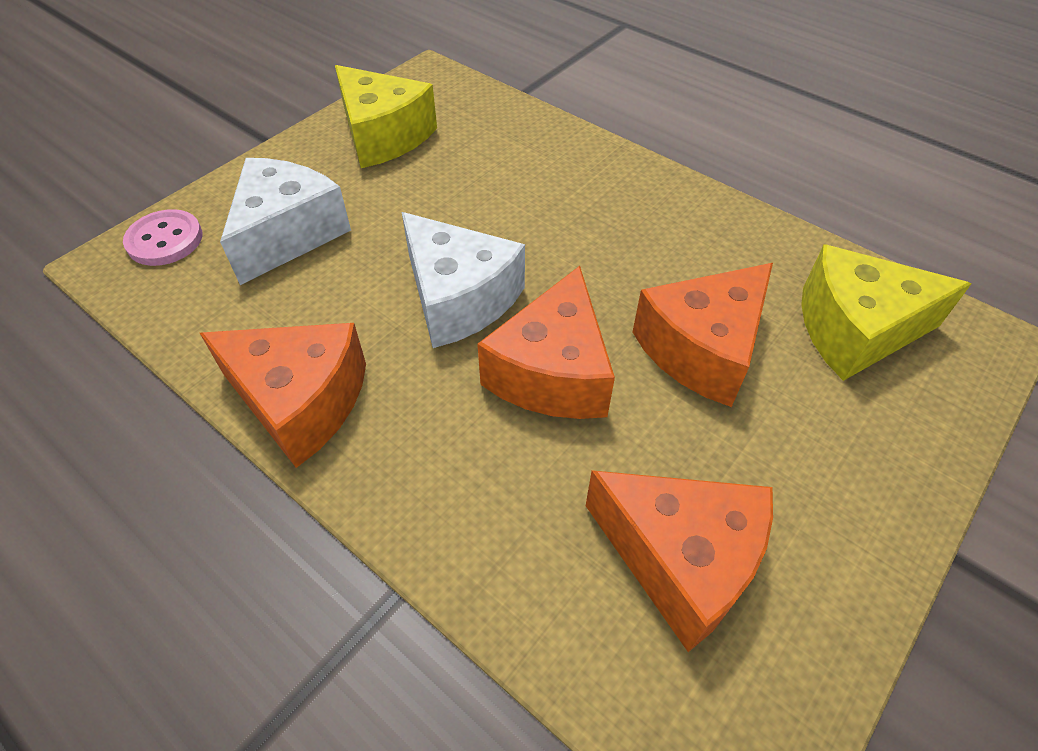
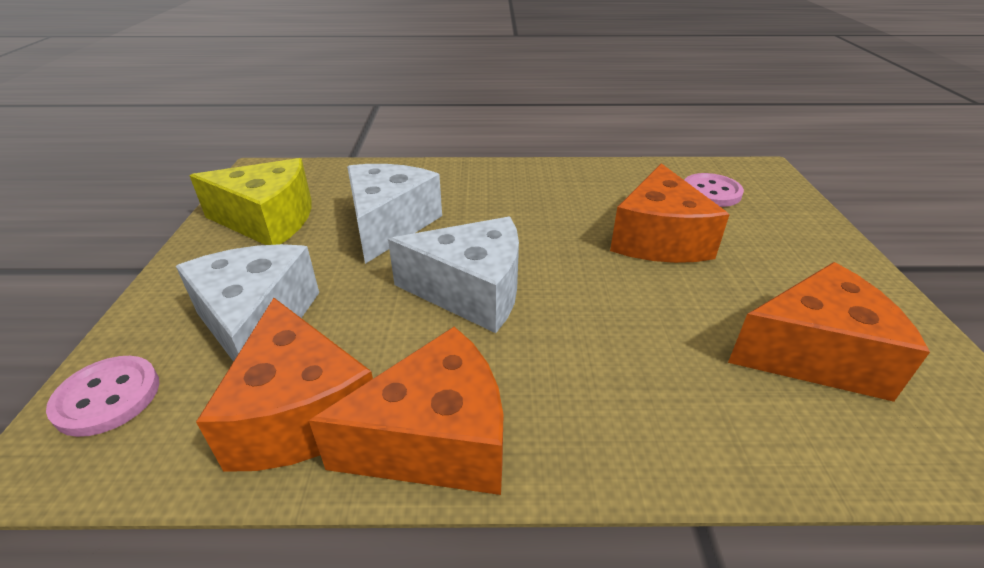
camera: 40 degrees left, 15 degrees down
(469, 190) = (389, 225): none -> white cheese
(552, 372) = (597, 299): orange cheese -> orange cheese (300, 413)
(855, 330) = (711, 192): yellow cheese -> pink button

